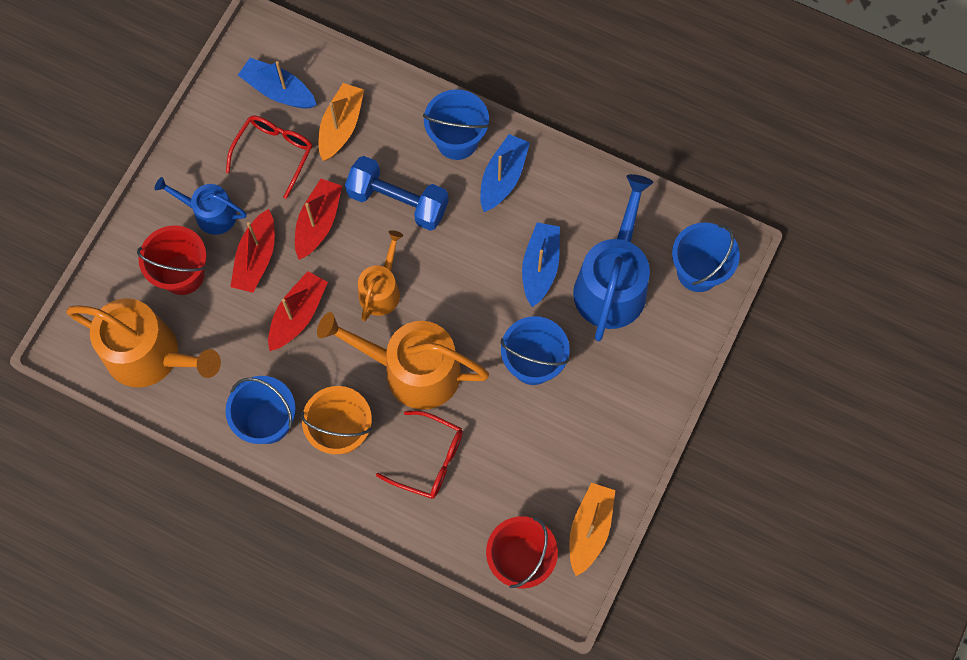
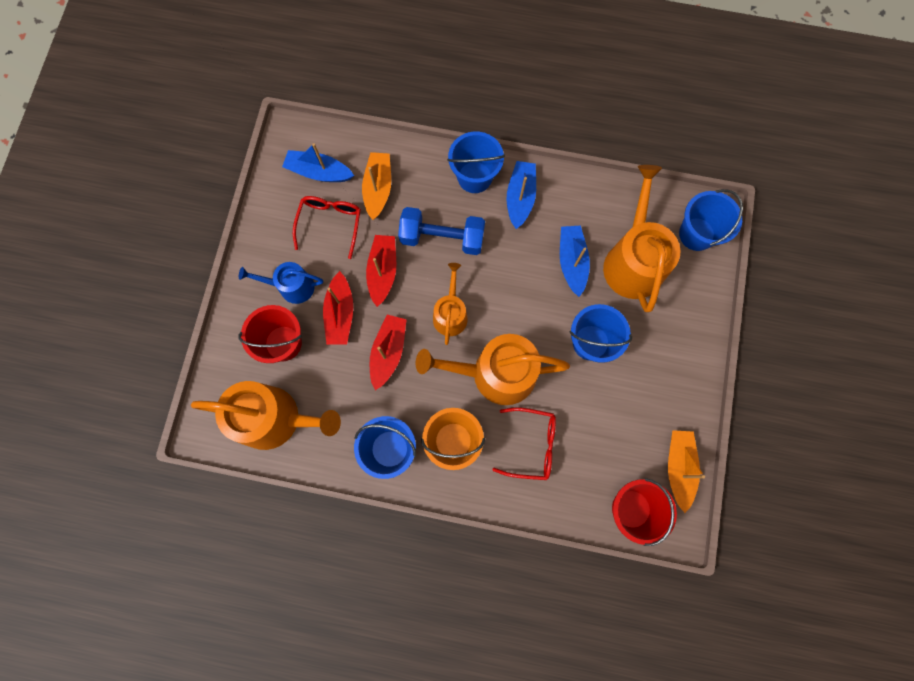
camera: 15 degrees left, 5 degrees up
(612, 283) = (633, 261): blue watering can -> orange watering can

